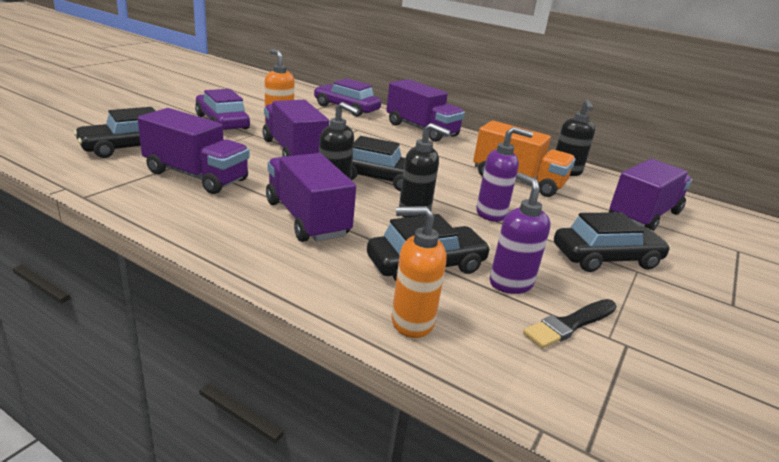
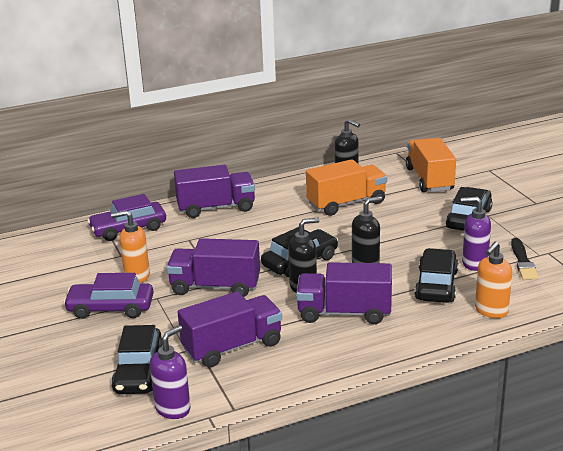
camera: 50 degrees left, 0 degrees up
(491, 214) = (388, 235): purple soap dispenser -> purple soap dispenser (173, 409)
(644, 215) = (429, 179): purple truck -> orange truck

